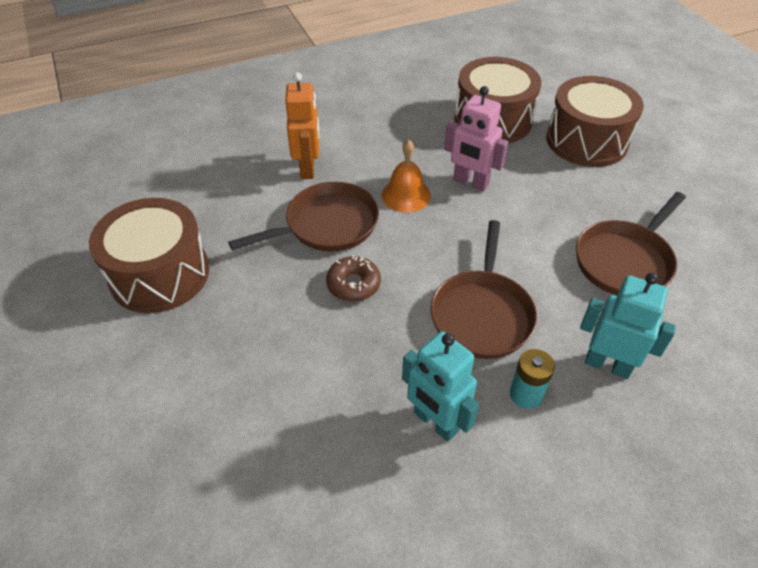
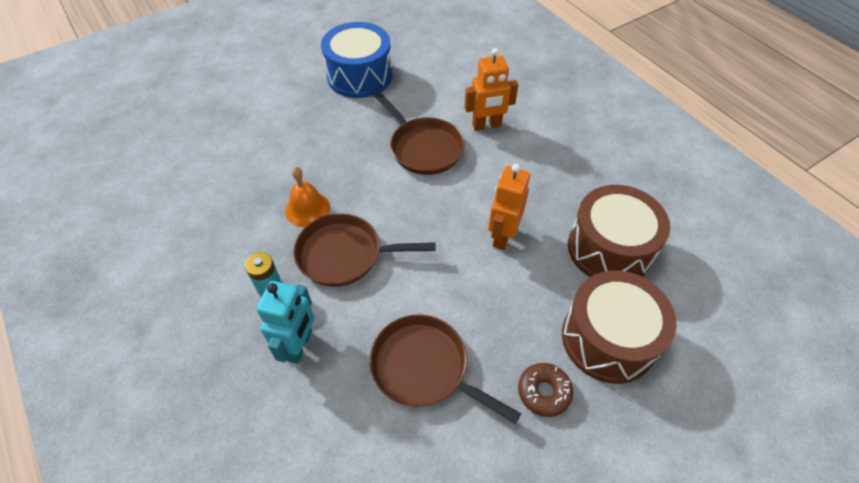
camera: 80 degrees right, 5 degrees up
(160, 274) = (359, 76): brown drum -> blue drum
(353, 284) = (365, 172): brown donut -> brown donut (544, 392)
(406, 195) = (472, 191): orange bell -> orange bell (307, 209)
(435, 422) = (246, 233): turquoise robot -> none
(470, 183) = (502, 236): pink robot -> orange robot

